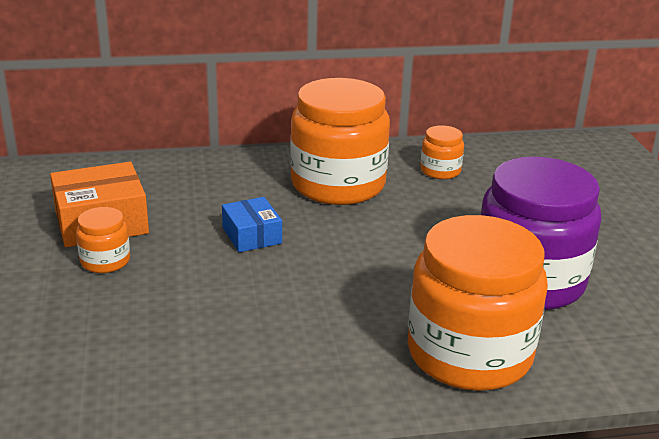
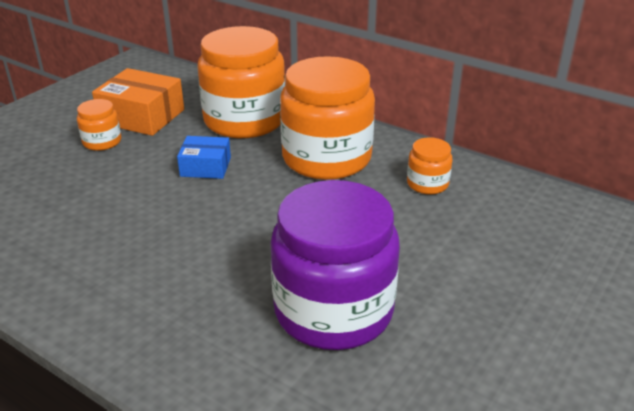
camera: 45 degrees right, 5 degrees up
(252, 235) = (205, 167): blue box -> blue box turned 75 degrees clockwise
(469, 353) = (185, 335): orange jar -> orange jar (245, 120)

